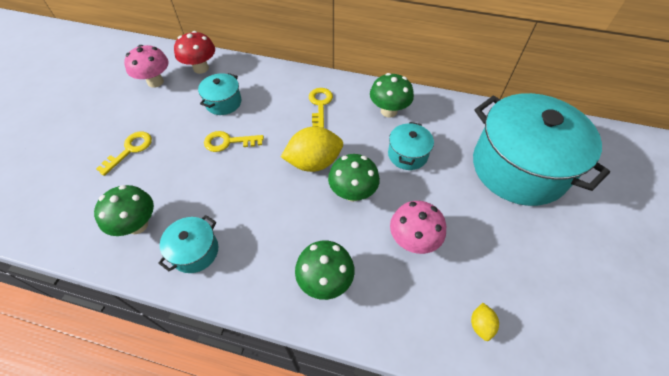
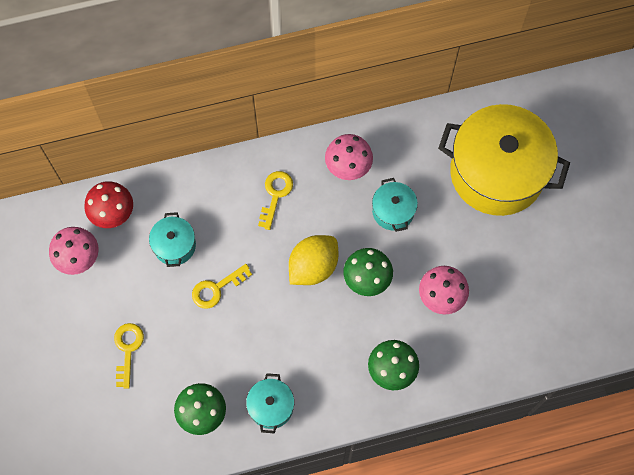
camera: 30 degrees left, 15 degrees up
(320, 104) = (275, 195): yellow key -> yellow key turned 45 degrees clockwise
(388, 111) = (348, 167): green mushroom -> pink mushroom
(480, 325) = (522, 338): yellow lemon -> none
(518, 168) = (496, 172): turquoise pot -> yellow pot

